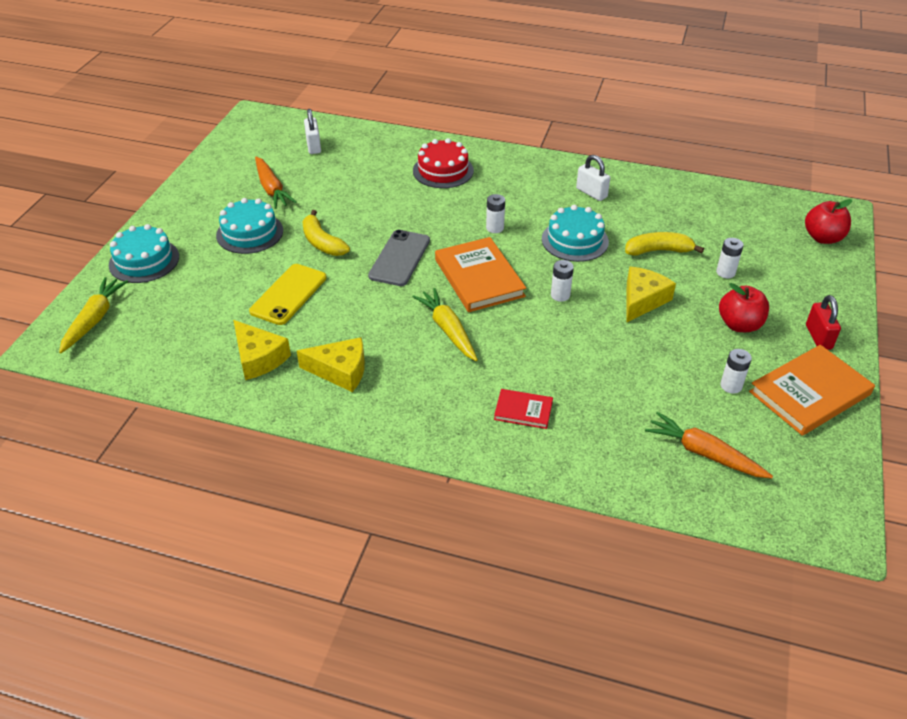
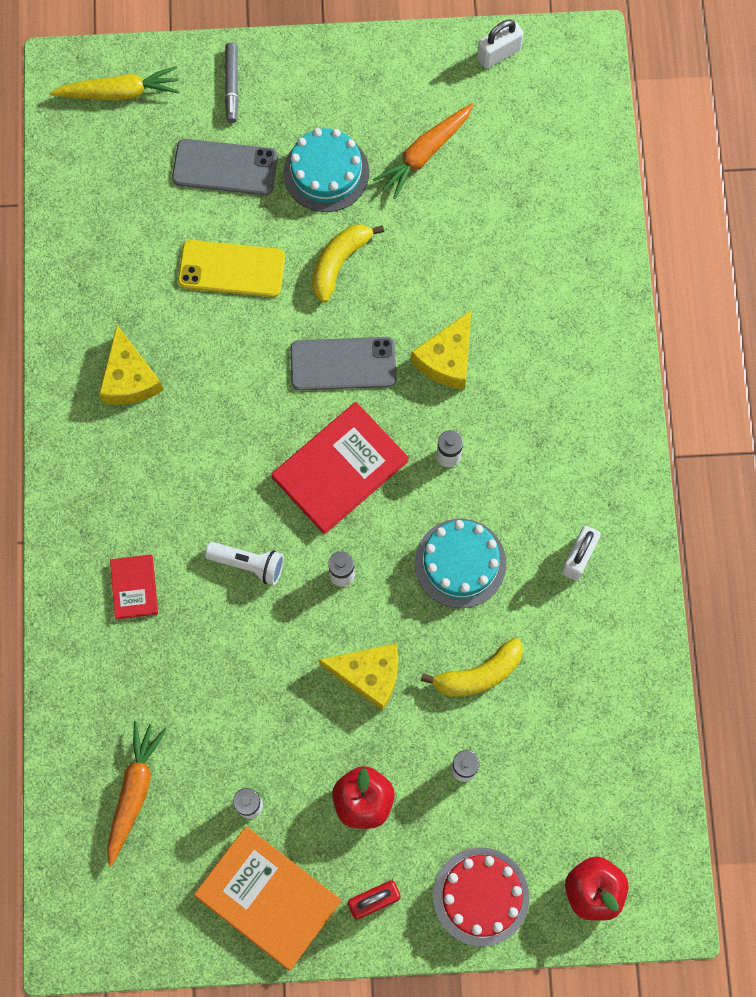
camera: 70 degrees right, 30 degrees up
(144, 261) = (232, 85): turquoise cake -> grey marker
(205, 279) = (225, 167): none -> grey phone
(258, 358) = (120, 287): yellow cheese -> yellow cheese (447, 358)
(313, 146) = (543, 159): white padlock -> white padlock (498, 54)
(443, 170) = (553, 347): red cake -> red cake (481, 896)
(448, 330) = (234, 466): yellow carrot -> none
(479, 278) = (340, 469): orange book -> red book
(531, 340) = (248, 564): none -> white flashlight
(658, 251) = (478, 674): yellow banana -> yellow banana turned 90 degrees clockwise

